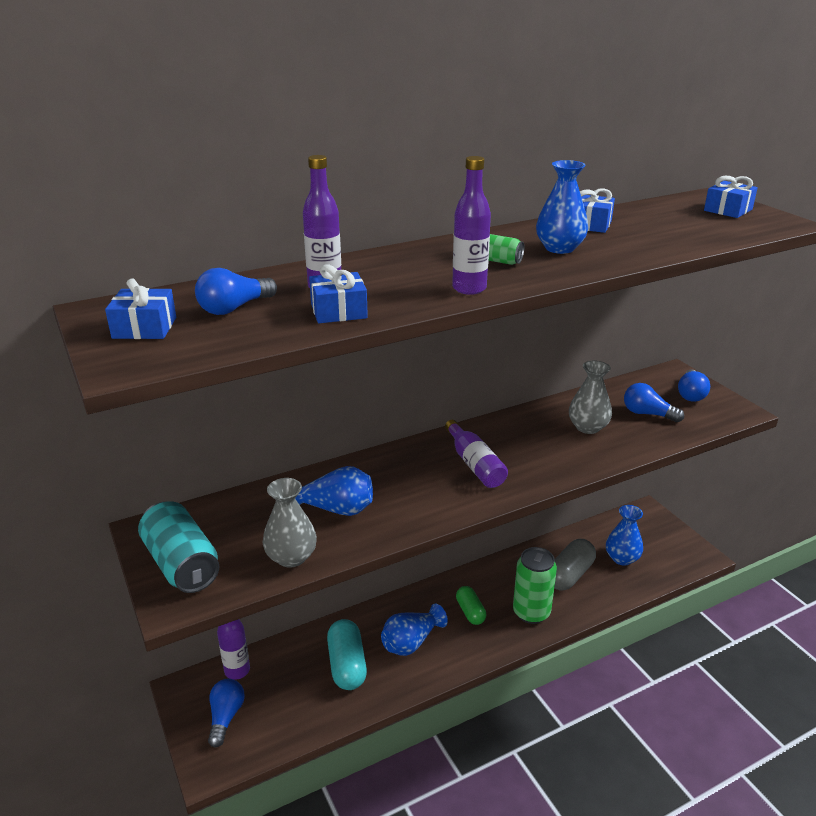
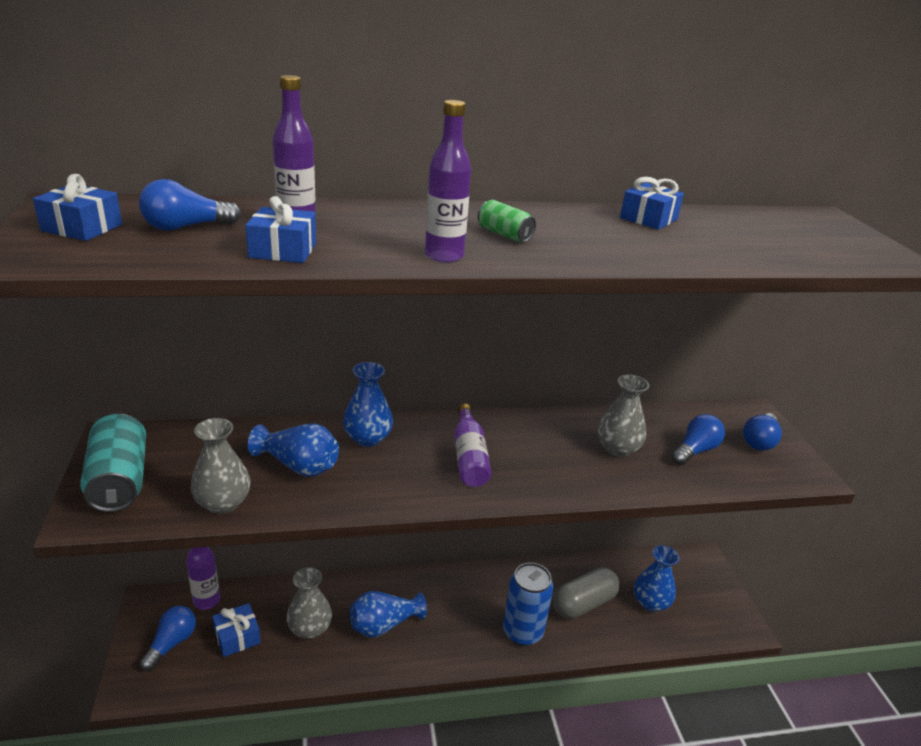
camera: 15 degrees right, 0 degrees up
(347, 665) = (310, 628): turquoise capsule -> grey vase
(470, 612) = (459, 611): green capsule -> none
(531, 612) = (522, 632): green can -> blue can
(559, 248) = (588, 235): blue vase -> blue vase (368, 438)
(647, 414) = (695, 450): blue light bulb -> blue light bulb turned 90 degrees clockwise
(728, 210) = (832, 233): blue gift -> blue gift (237, 637)

